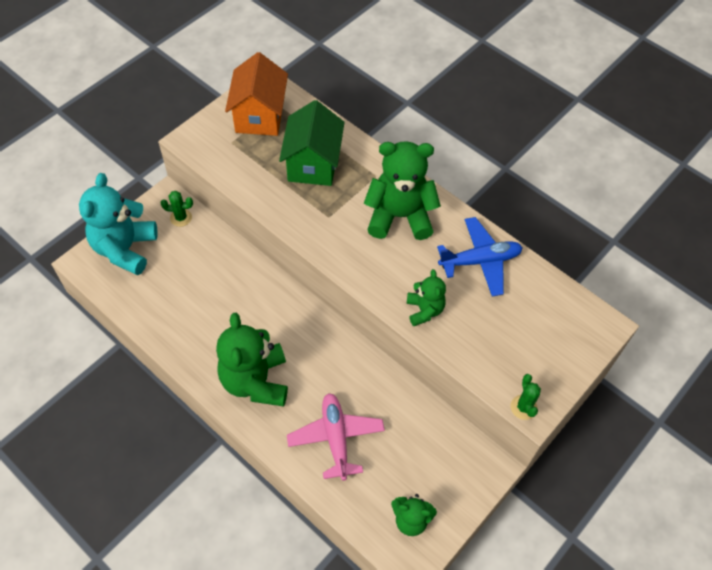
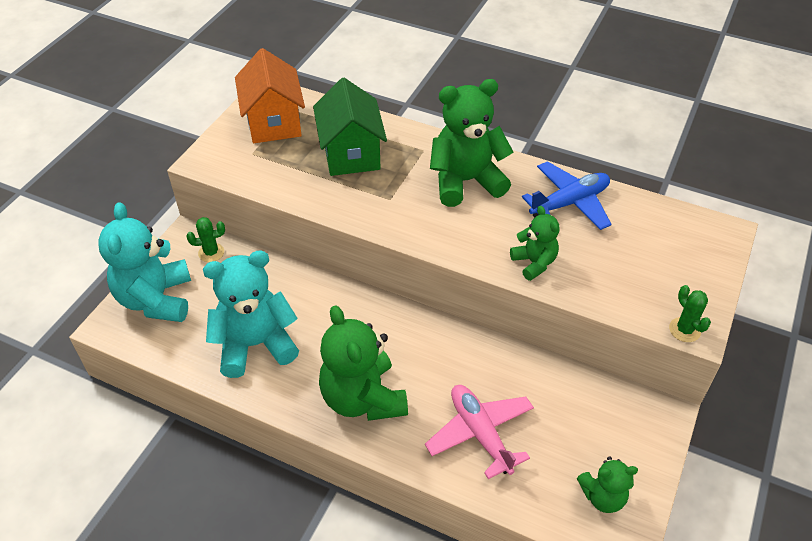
camera: 15 degrees left, 10 degrees down
(188, 310) = (255, 344): none -> turquoise teddy bear

